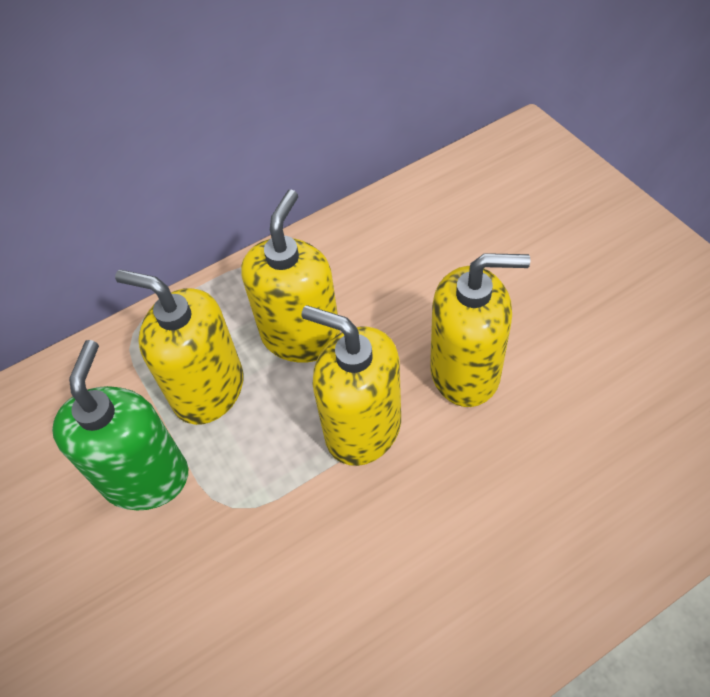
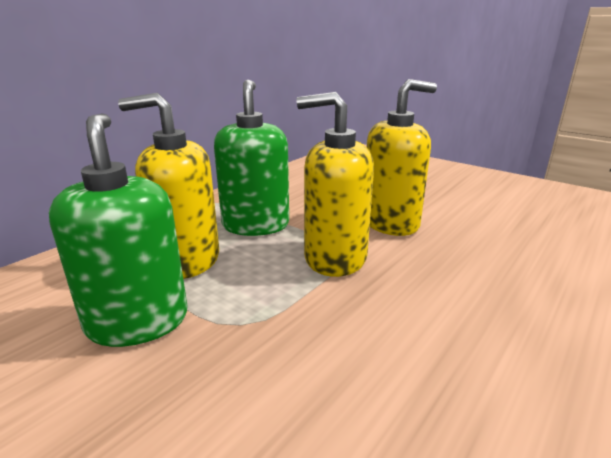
camera: 25 degrees left, 30 degrees down
(301, 336) = (255, 225): yellow soap dispenser -> green soap dispenser

